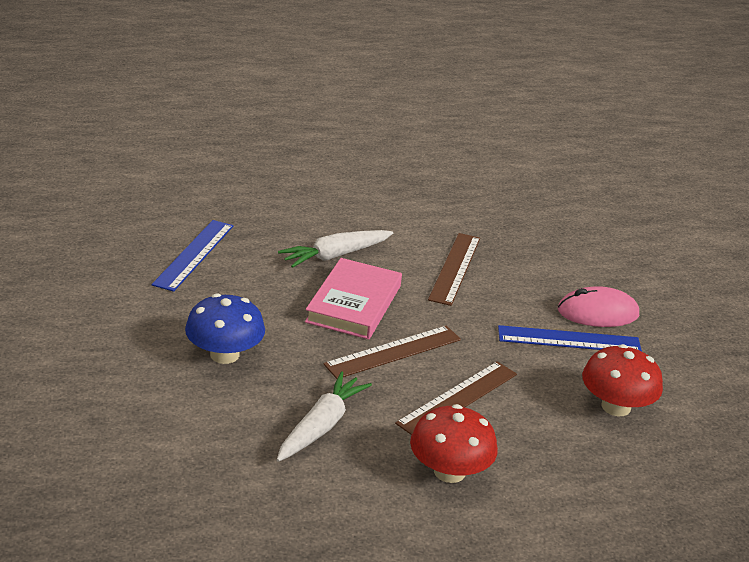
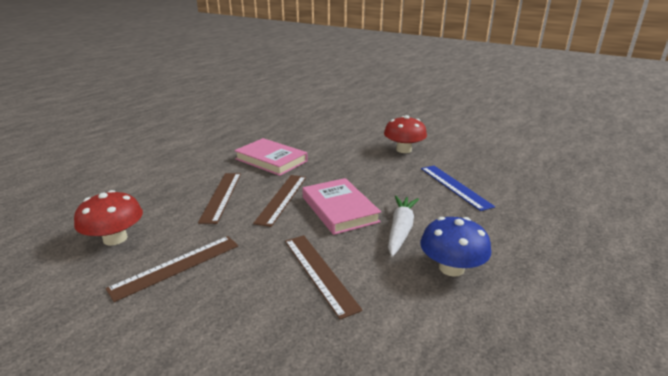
camera: 140 degrees right, 5 degrees down
(224, 354) = (350, 161): blue mushroom -> blue mushroom (451, 268)
(321, 426) = (271, 160): white carrot -> pink book
(449, 471) = (196, 171): red mushroom -> red mushroom (403, 150)
(569, 340) = (176, 266): blue ruler -> brown ruler
(598, 312) = (165, 307): pink mouse -> none

